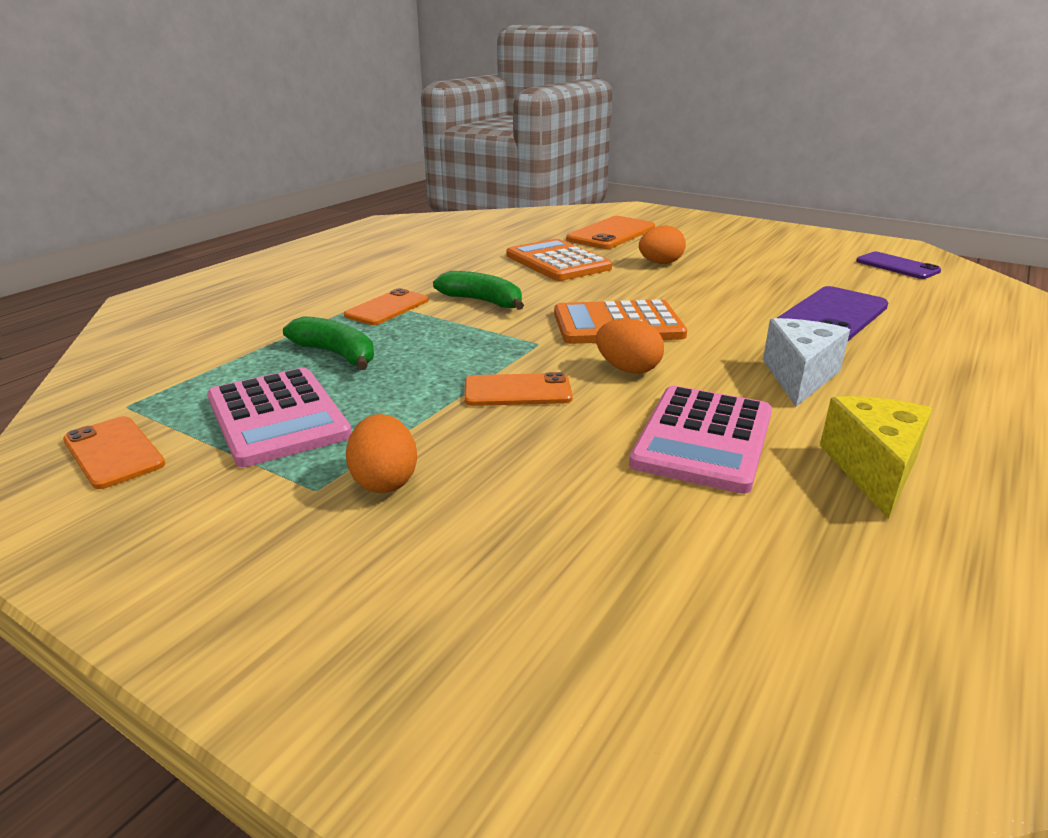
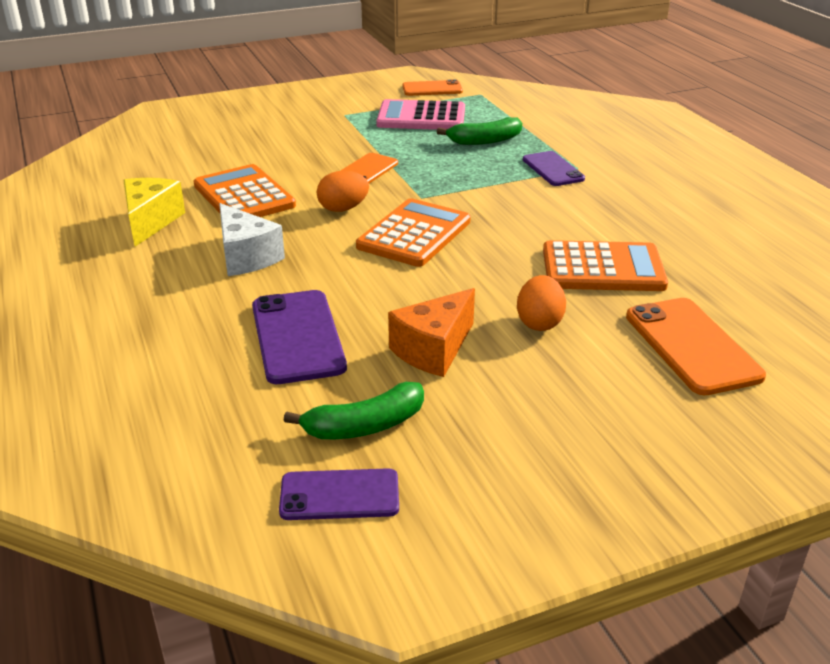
camera: 125 degrees right, 5 degrees up
(384, 481) = (329, 125): orange egg -> none
(387, 308) = (553, 169): orange phone -> purple phone
(482, 301) = (527, 203): green banana -> green banana (364, 426)
(703, 439) = (244, 196): pink calculator -> orange calculator
(749, 278) = (434, 350): none -> orange cheese
(873, 469) = (150, 222): yellow cheese -> yellow cheese turned 135 degrees counterclockwise

